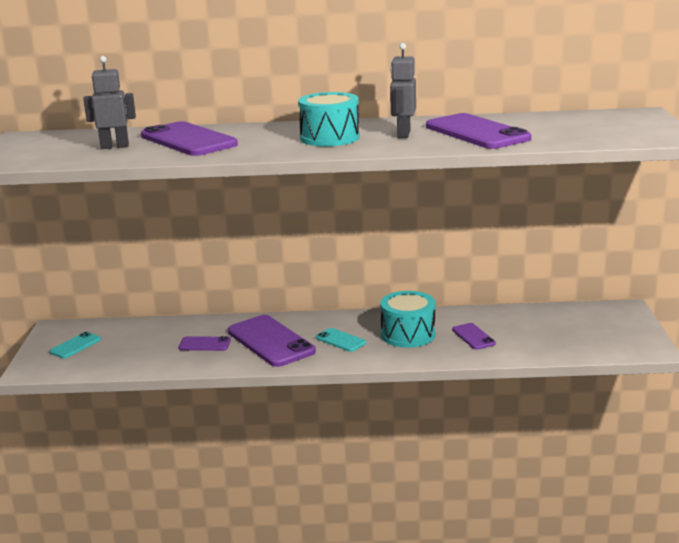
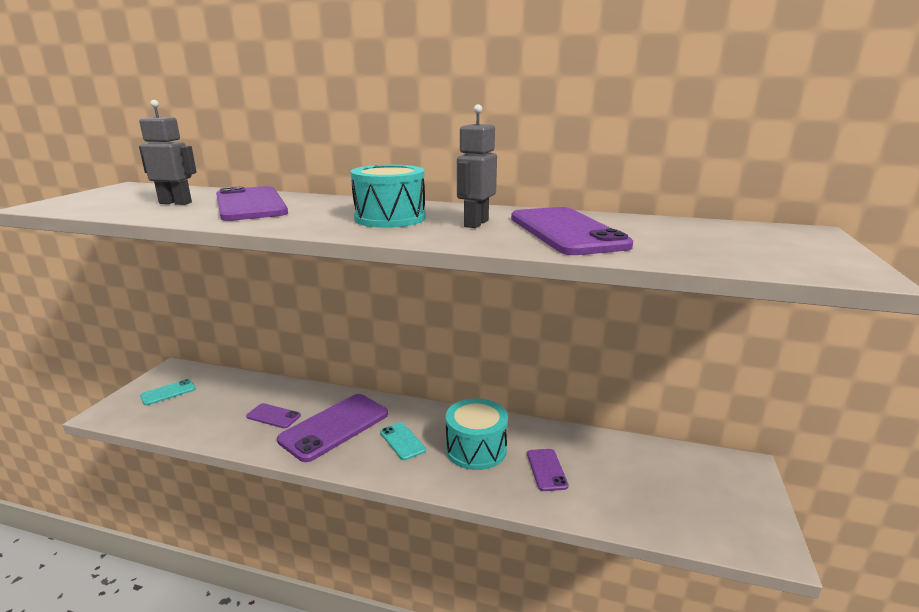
camera: 15 degrees right, 0 degrees up
(270, 341) = (334, 427): purple phone -> purple phone turned 60 degrees clockwise

